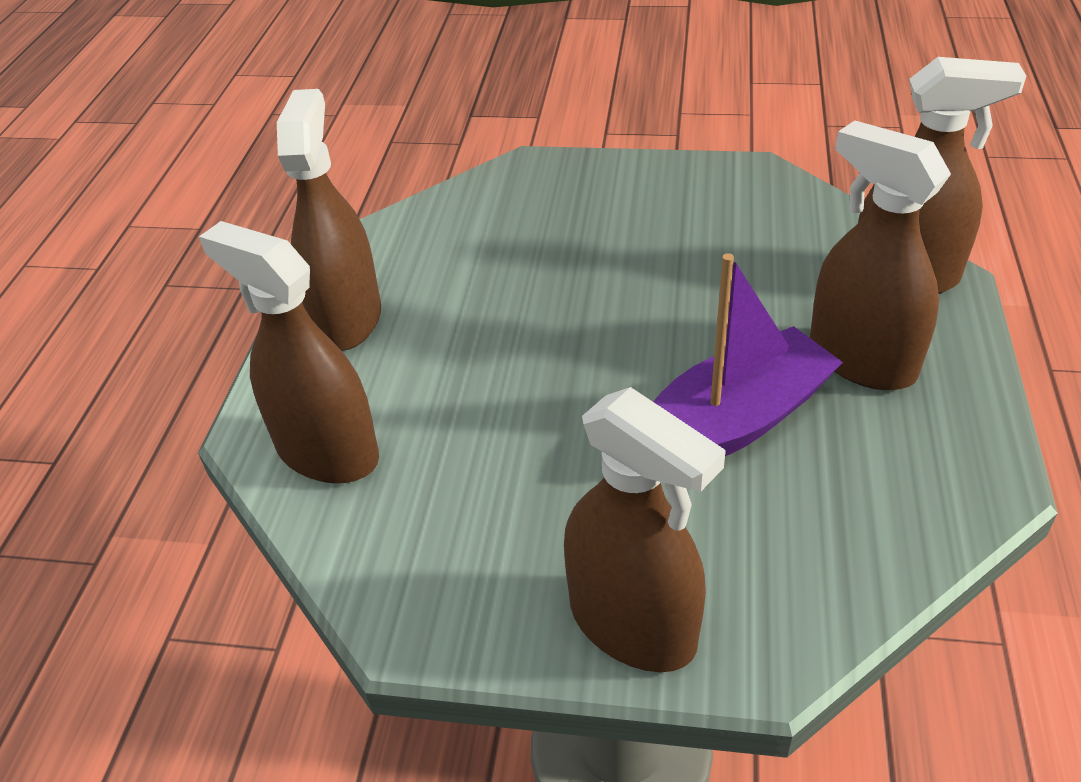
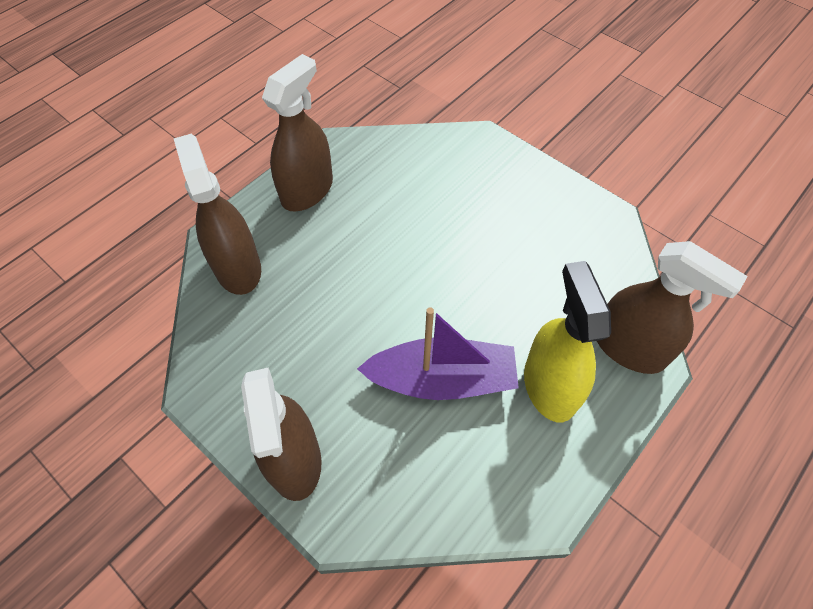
camera: 30 degrees right, 15 degrees up
(861, 360) = (549, 386): brown spray bottle -> yellow spray bottle

